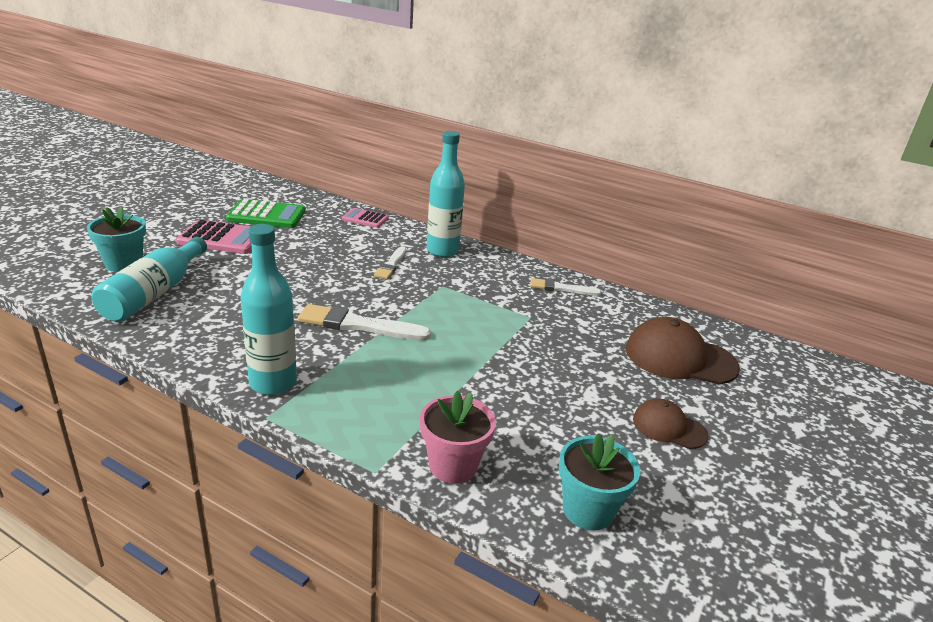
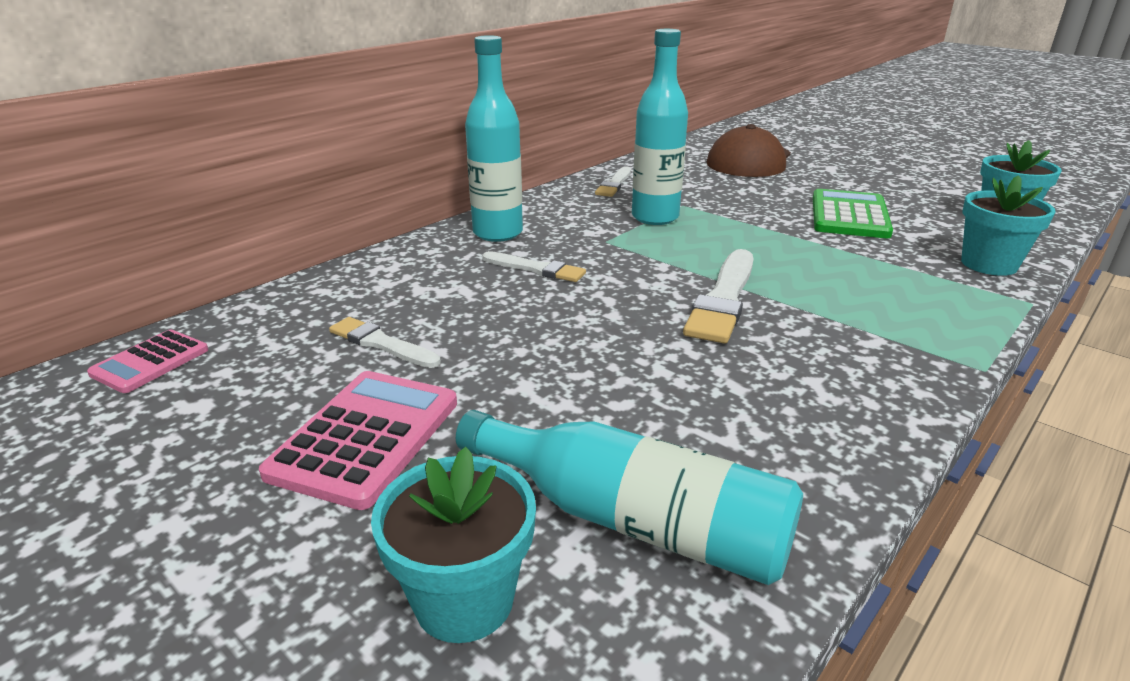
camera: 75 degrees left, 0 degrees up
(266, 215) = (266, 381): green calculator -> green calculator (849, 215)
(273, 383) = (902, 365): turquoise bottle -> turquoise bottle (655, 217)
(298, 233) = (381, 343): none -> white brush
(365, 219) = (349, 280): pink calculator -> pink calculator (150, 362)
(453, 465) = (989, 264): pink flower pot -> turquoise flower pot
(669, 427) = (864, 179): brown cap -> none

